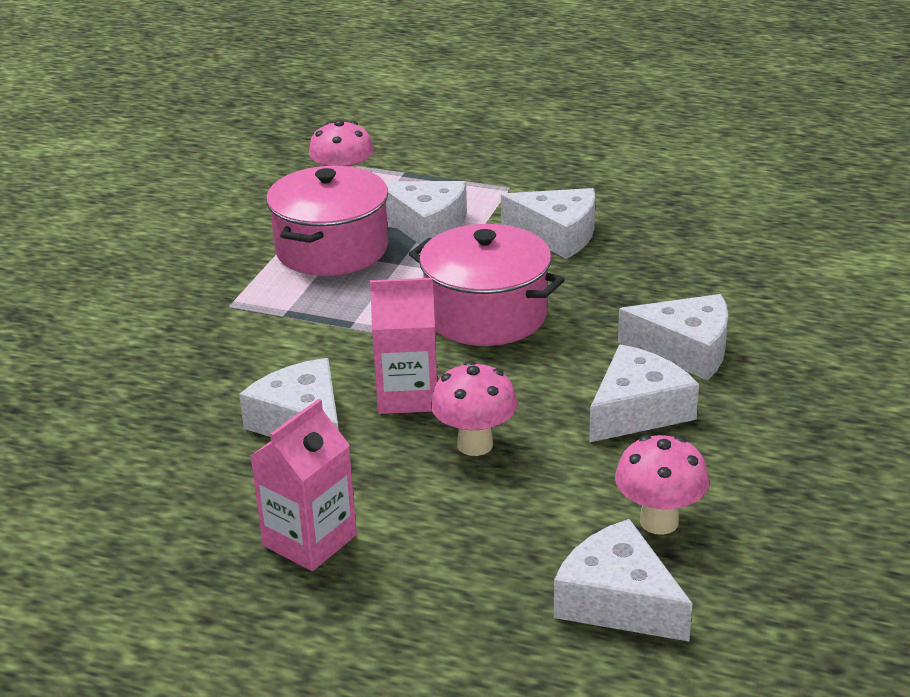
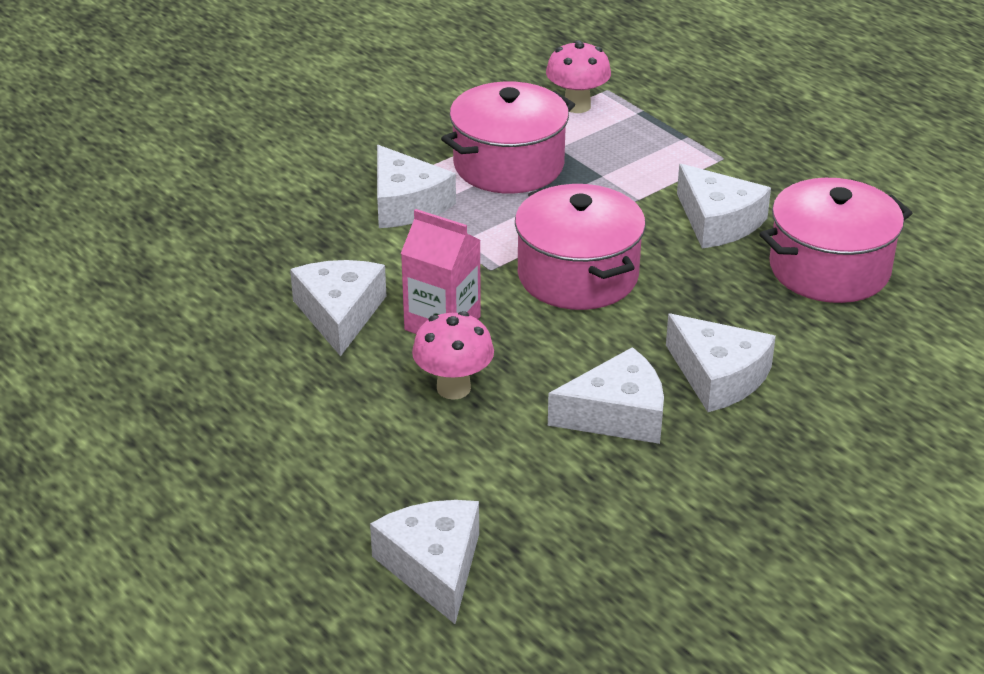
camera: 30 degrees right, 5 degrees up
(309, 540) = (256, 413): pink carton -> none
(426, 225) = (611, 170): white cheese -> white cheese (406, 203)
(659, 521) = (534, 517): pink mushroom -> none
(681, 240) = (829, 269): none -> pink pot

